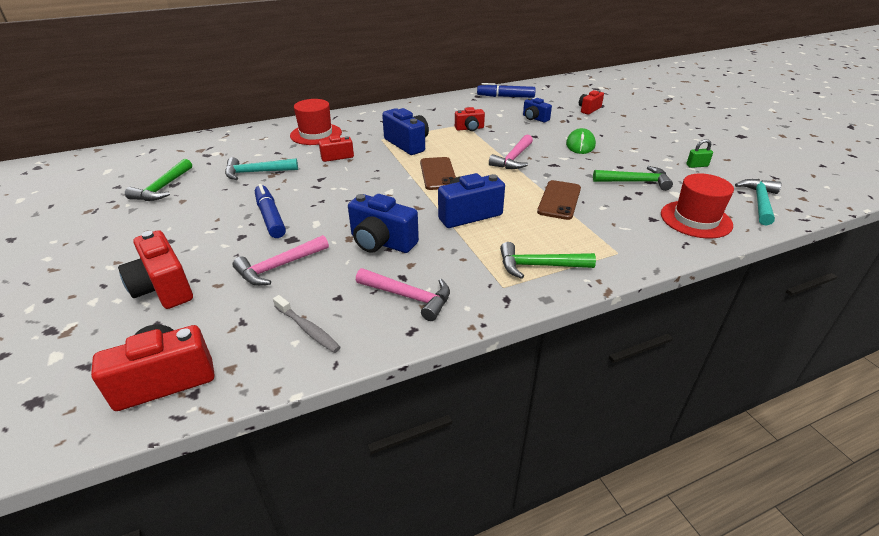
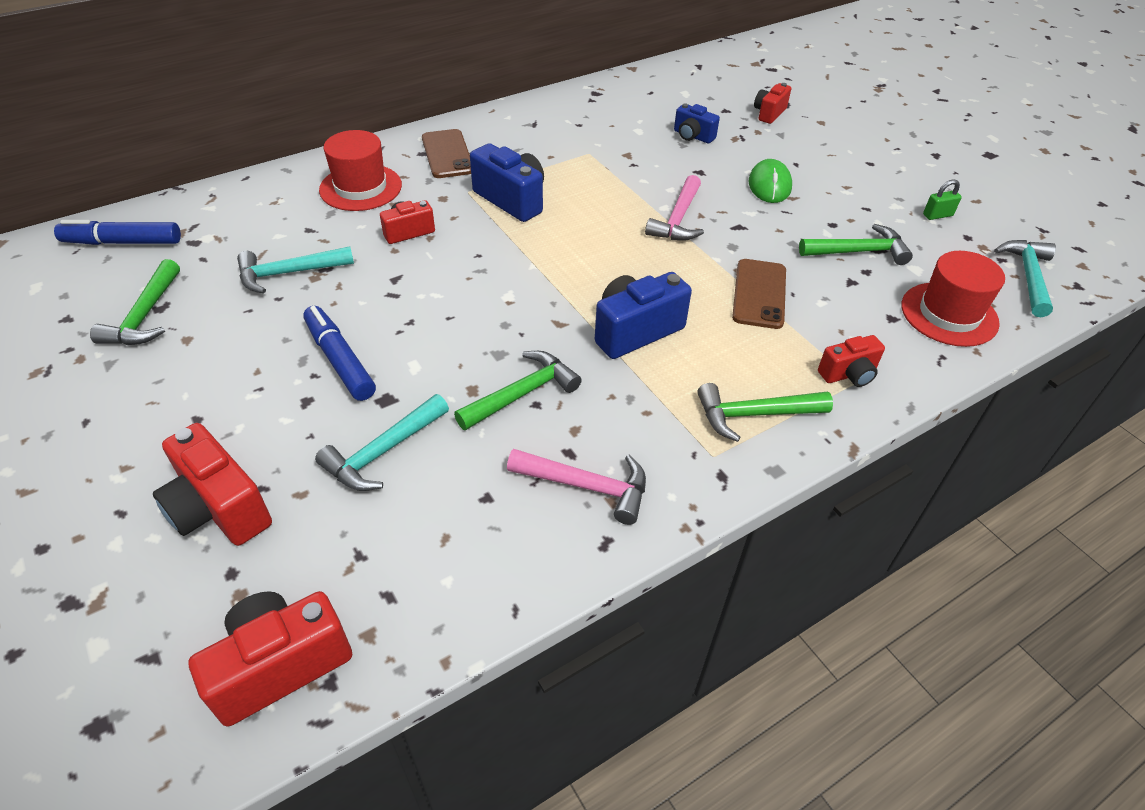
camera: 10 degrees left, 10 degrees up
(279, 267) = (383, 452): pink hammer -> turquoise hammer
(308, 329) = (459, 557): grey toothbrush -> none
(381, 242) = (522, 393): blue camera -> green hammer
(438, 174) = (573, 256): brown phone -> brown phone (447, 154)
(469, 128) = (599, 162): red camera -> red camera (848, 374)
(505, 96) = (639, 92): blue marker -> blue marker (123, 242)

